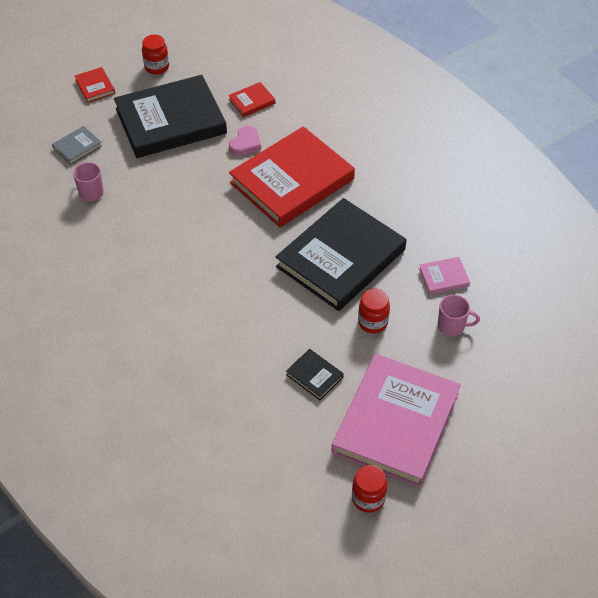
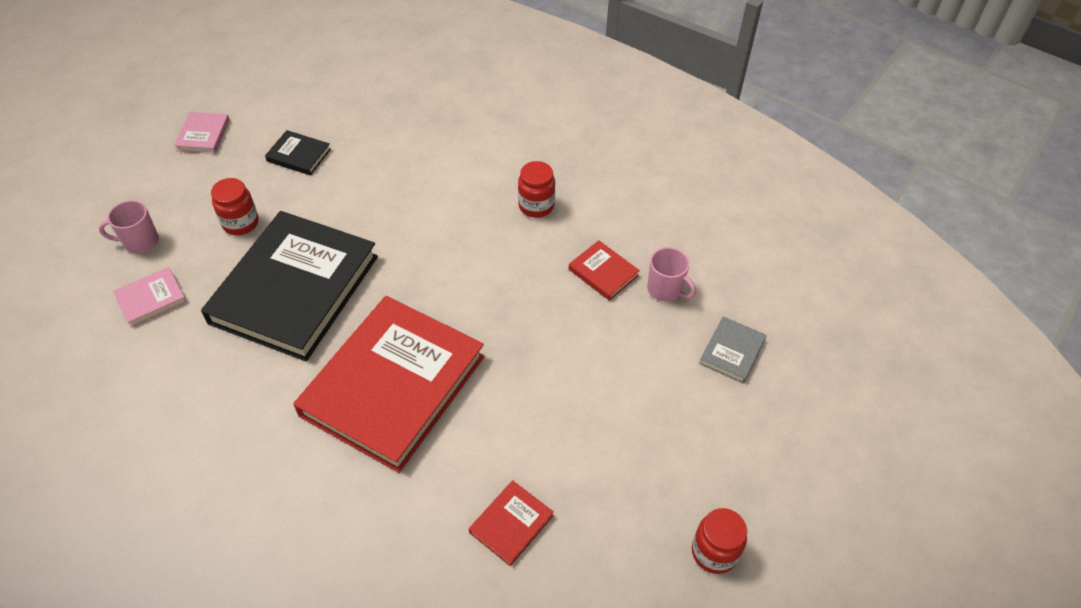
camera: 160 degrees right, 0 degrees up
(95, 86) = (786, 472): red book -> red book (603, 272)
(171, 121) = (624, 440): black book -> none
(245, 144) = (487, 432): pink heart -> none
(368, 498) = (225, 75): red jar -> red jar (536, 206)
(395, 423) = (203, 135): pink book -> pink book, size x0.40

